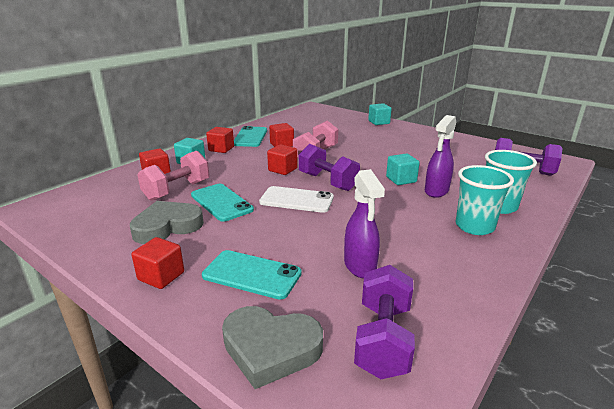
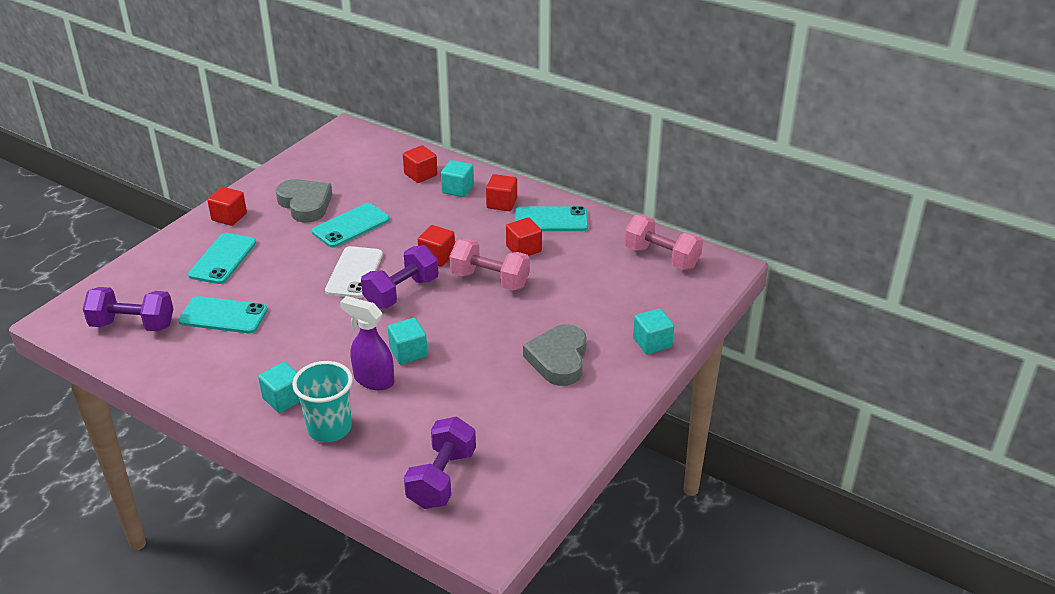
camera: 85 degrees right, 10 degrees up
(177, 190) = (380, 195): pink dumbbell -> pink dumbbell (661, 257)
(270, 348) = (138, 276): grey heart -> grey heart (558, 359)
(360, 266) = (223, 315): purple spray bottle -> turquoise phone
(474, 226) = (284, 399): turquoise cup -> turquoise cube

